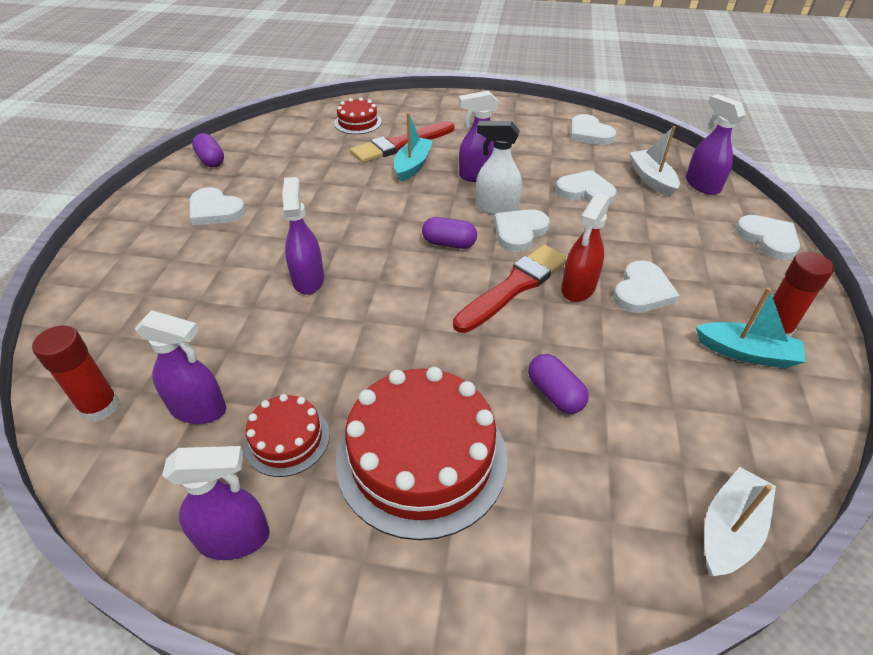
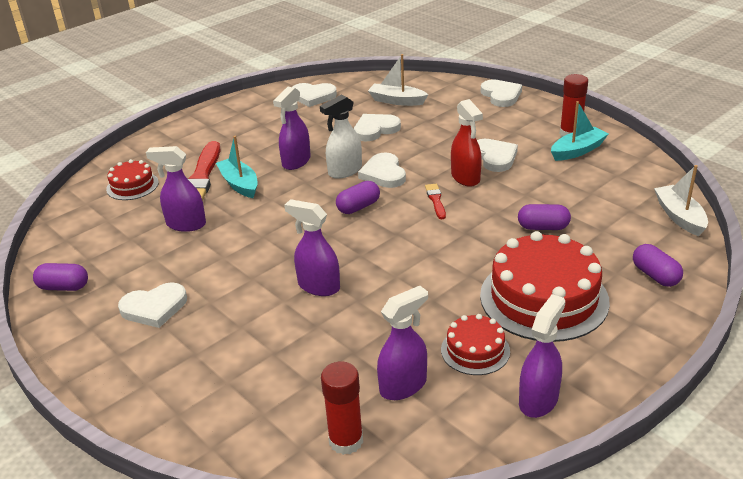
camera: 50 degrees left, 10 degrees down
(514, 287) = (436, 200): red brush -> red brush, size x0.48
(565, 558) = (655, 275): none -> purple capsule
(702, 185) = (426, 88): purple spray bottle -> purple spray bottle (186, 224)
(768, 239) = (501, 95): white heart -> white heart turned 60 degrees clockwise

